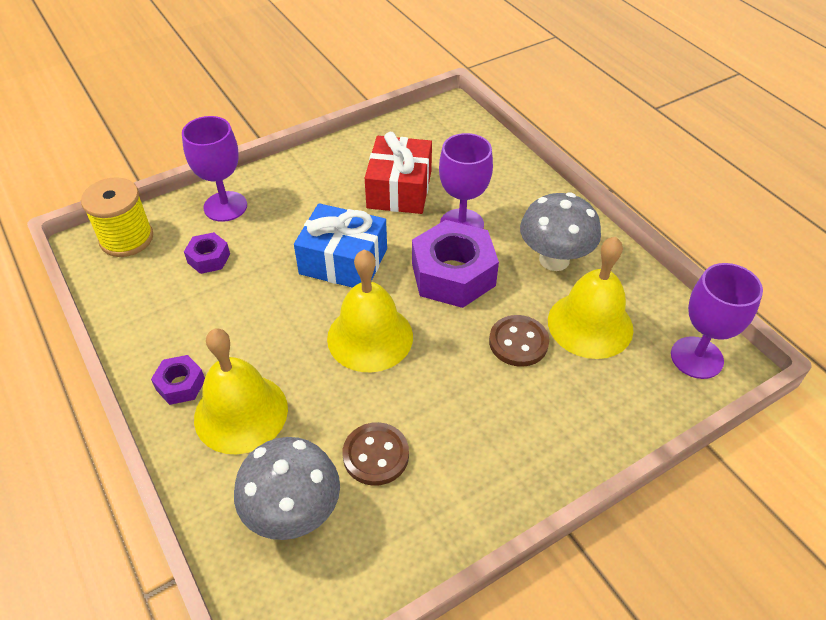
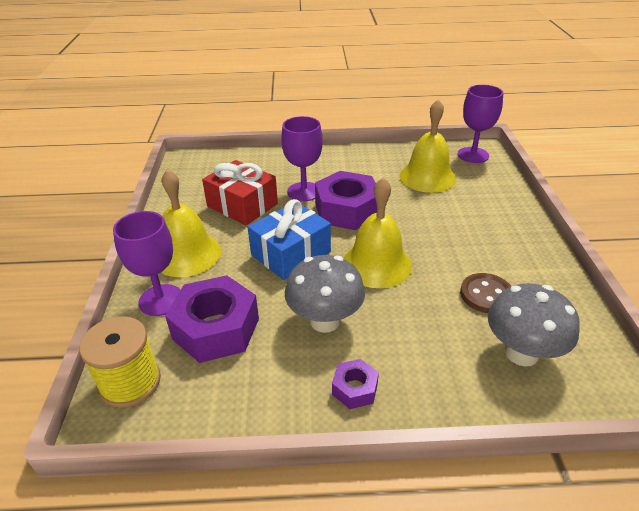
camera: 60 degrees left, 10 degrees down
(208, 258) = (216, 329): purple nut -> purple nut, size x2.04
(241, 413) = (409, 356): yellow bell -> yellow bell (187, 254)
(518, 342) = (424, 205): brown button -> none
(554, 260) = (366, 170): grey mushroom -> grey mushroom (325, 321)

